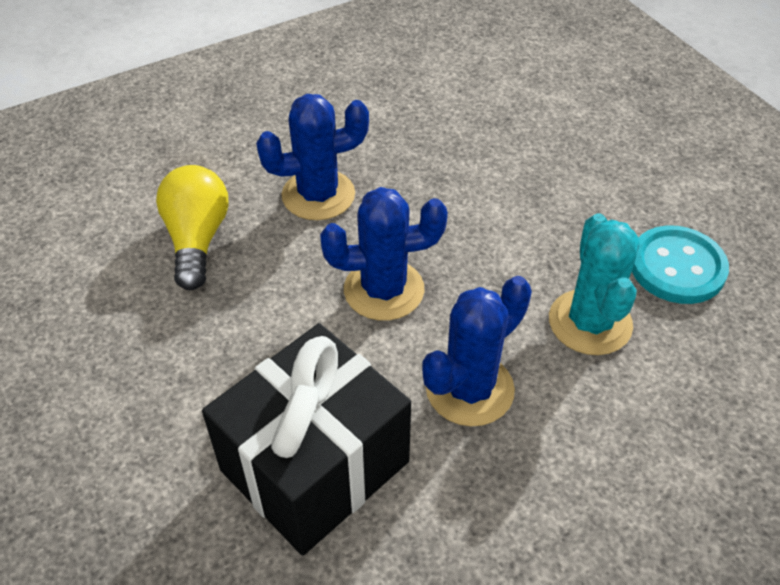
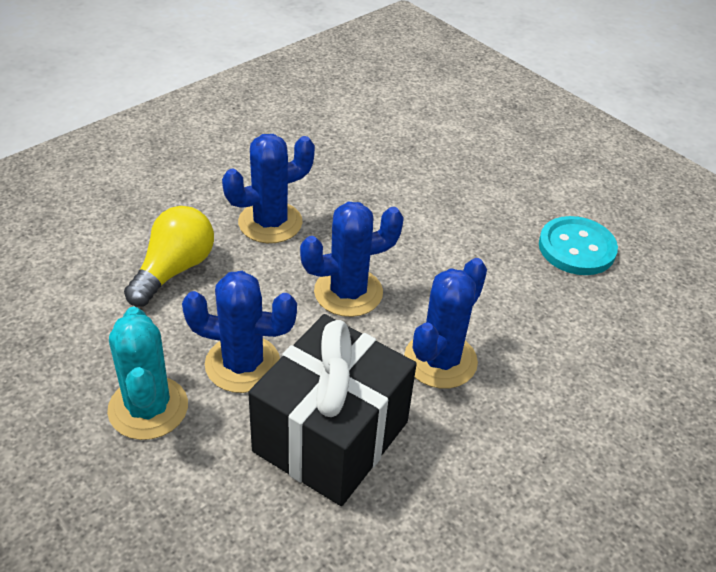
camera: 15 degrees left, 5 degrees down
(197, 239) = (174, 270): yellow light bulb -> yellow light bulb turned 45 degrees clockwise
(240, 362) = (242, 364): none -> blue cactus
(590, 322) = (521, 298): turquoise cactus -> turquoise cactus (148, 408)

